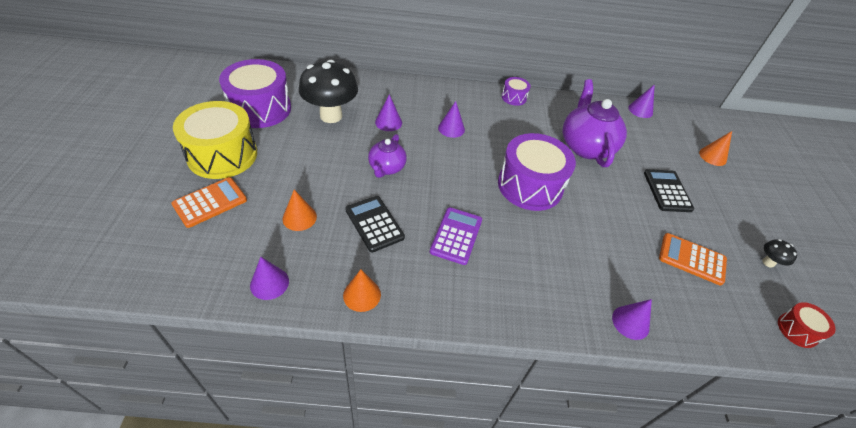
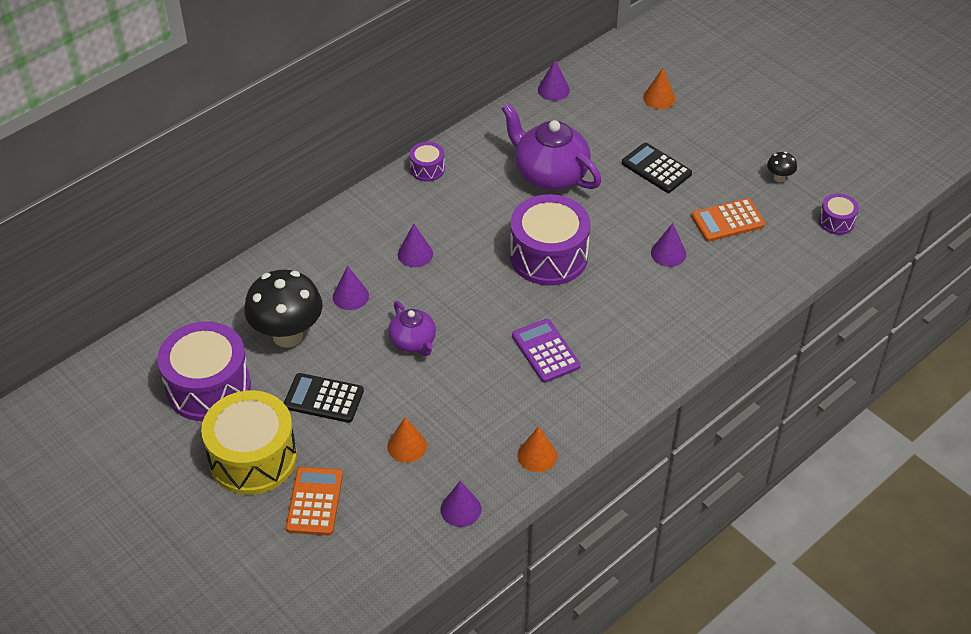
camera: 40 degrees left, 0 degrees up
(374, 224) = (472, 397): black calculator -> black calculator (324, 398)
(630, 322) = (732, 310): purple cone -> purple cone (668, 253)
(797, 330) = (836, 221): red drum -> purple drum

